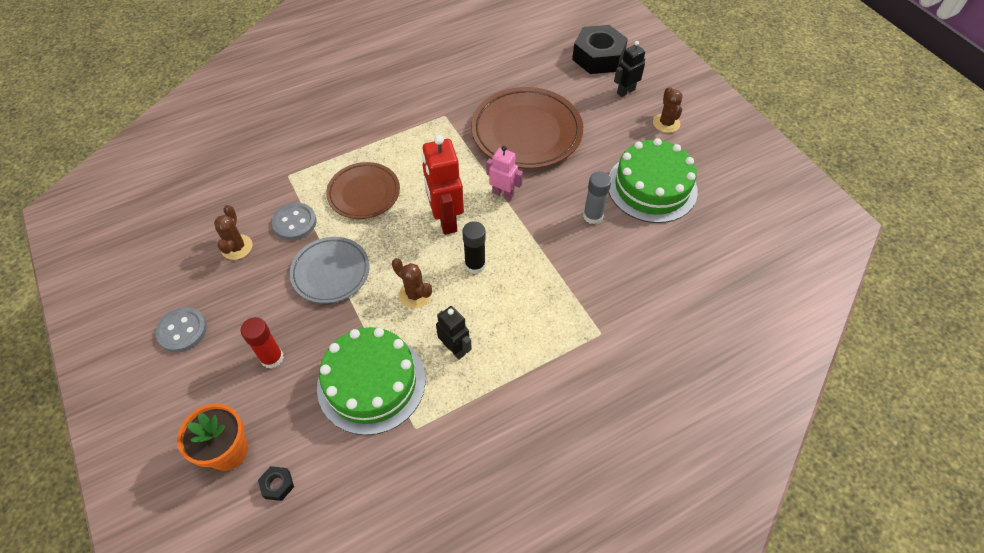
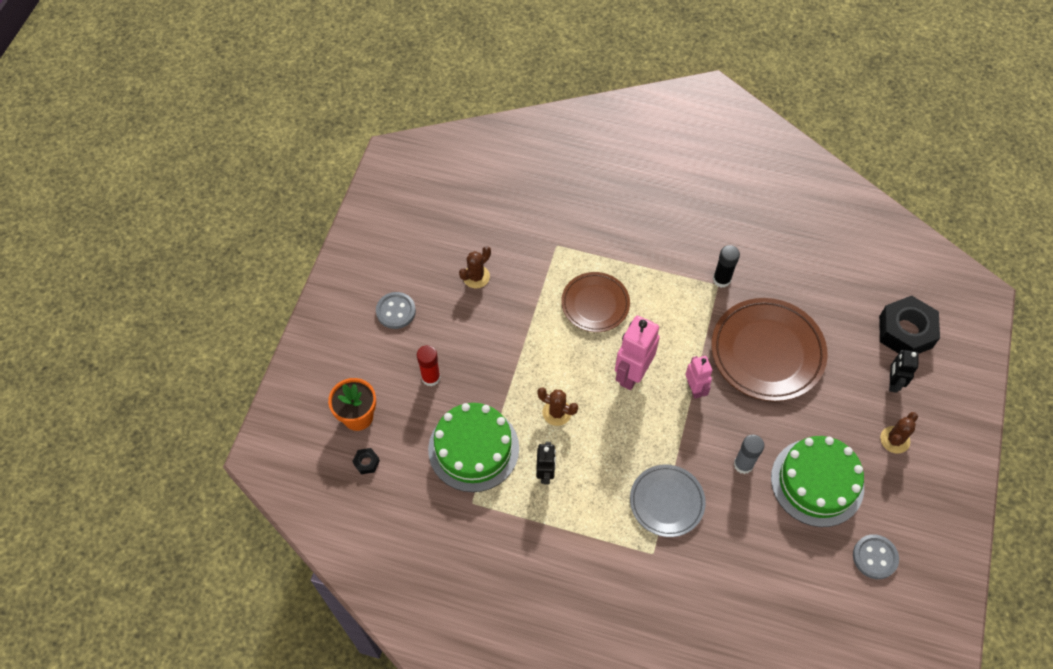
camera: 45 degrees right, 5 degrees up
(294, 222) = (528, 288): grey button -> grey button (875, 557)
(331, 272) = (518, 348): grey plate -> grey plate (666, 502)
(415, 294) = (557, 412): brown cactus -> brown cactus turned 60 degrees counterclockwise
(445, 220) = (632, 374): red robot -> pink robot
(475, 265) = (618, 426): black glue stick -> black glue stick (721, 280)
(625, 91) = (892, 383): black robot -> black robot turned 90 degrees counterclockwise

